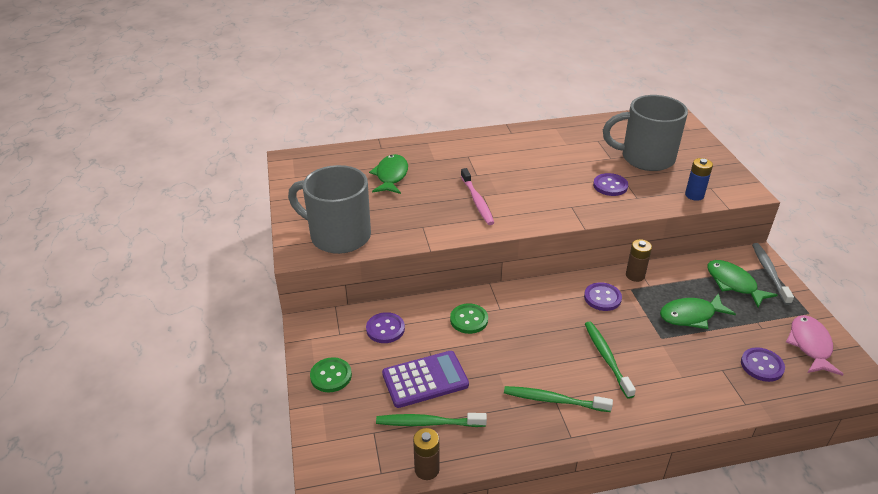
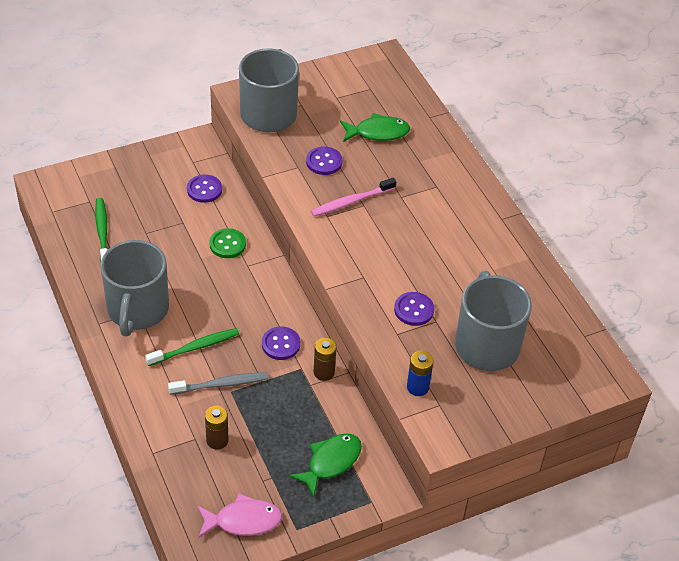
camera: 75 degrees right, 10 degrees up
(331, 376) = (143, 166): green button -> none
(425, 379) = (148, 224): purple calculator -> none
(427, 469) = (57, 237): brown battery -> brown battery (217, 440)
(553, 400) = (137, 310): green toothbrush -> grey mug
(691, 315) = (269, 418): green fish -> none
(762, 365) = (205, 472): purple button -> purple button (324, 162)
(769, 273) = (360, 500): grey toothbrush -> grey toothbrush (221, 384)

